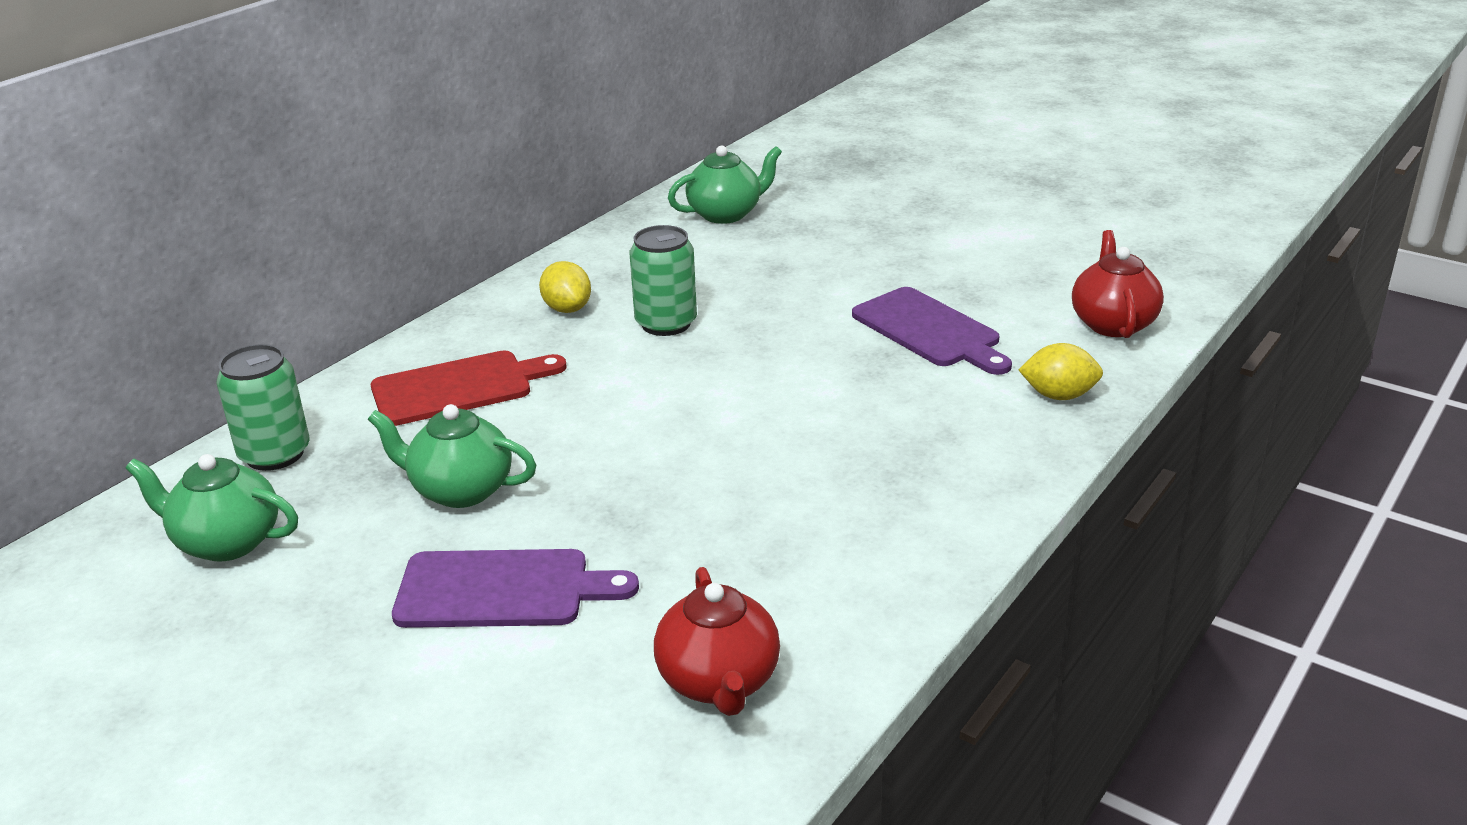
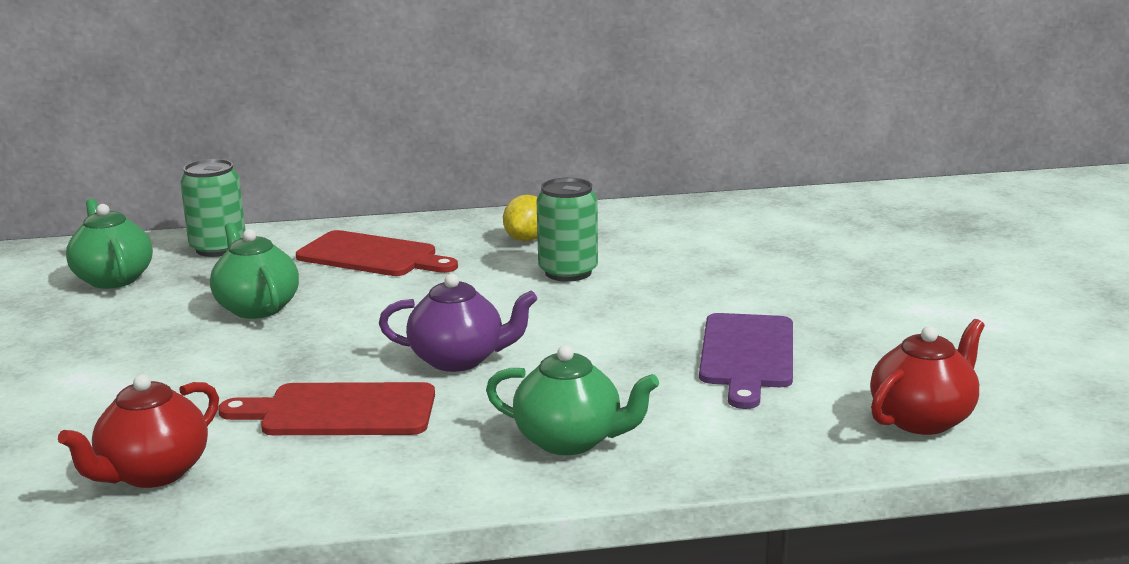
camera: 45 degrees right, 10 degrees down
(502, 590) = (166, 366): purple cutting board -> none
(726, 214) = (765, 223): green teapot -> green teapot (570, 441)
(744, 441) = (459, 360): none -> purple teapot
(749, 536) = (340, 411): none -> red cutting board
(1058, 395) = (749, 443): yellow lemon -> none

